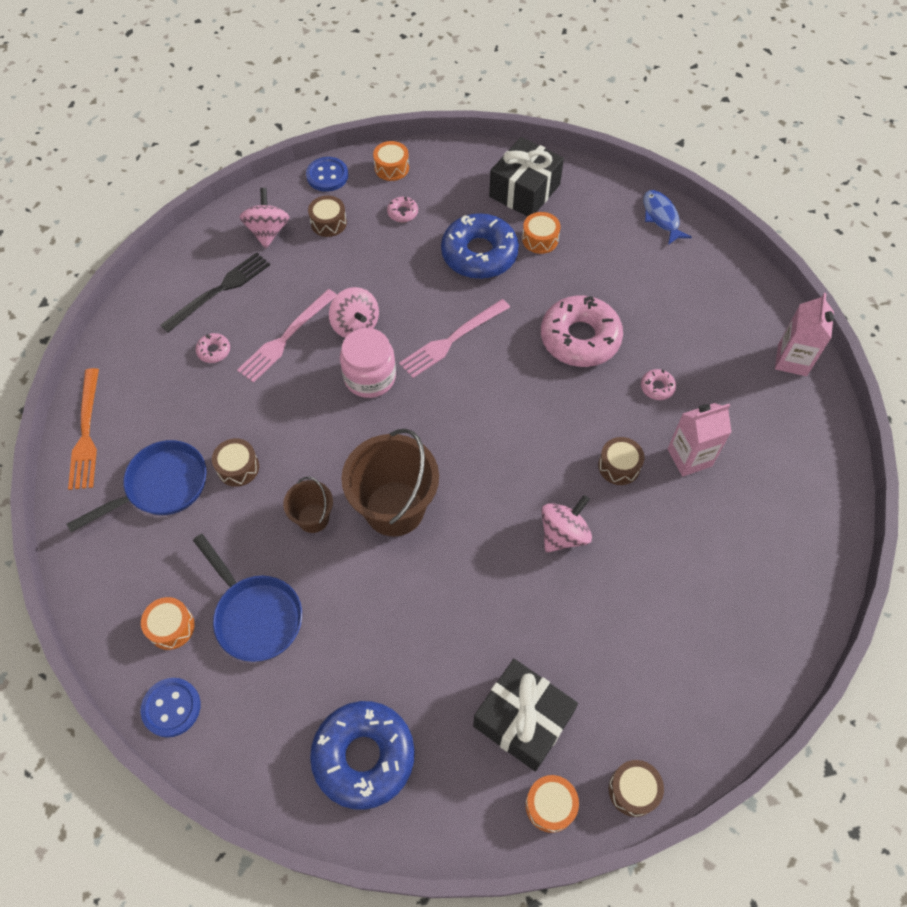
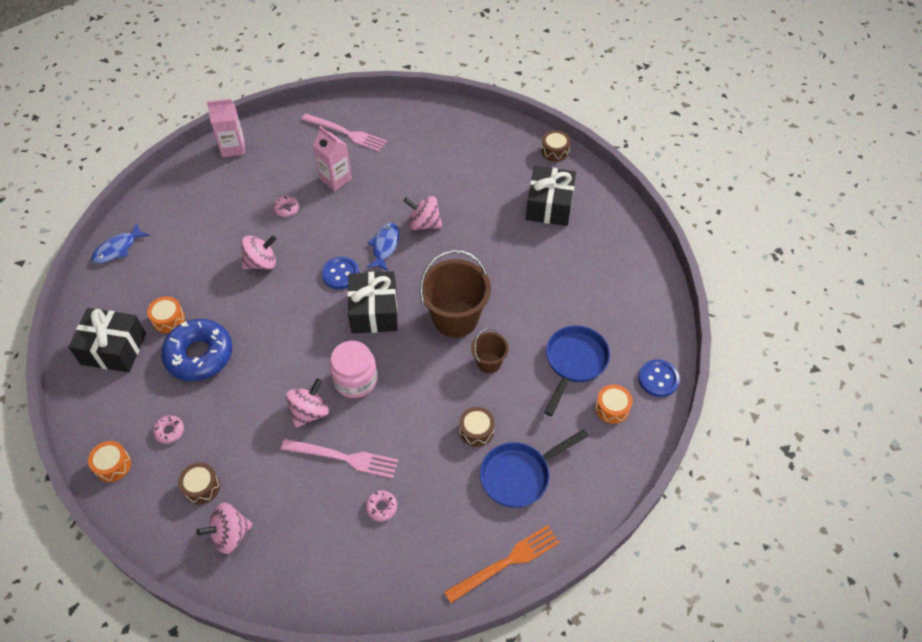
camera: 115 degrees left, 5 degrees down
(161, 486) = (519, 475): blue pan -> blue pan turned 60 degrees counterclockwise
(219, 291) = (316, 539): black fork -> none
(327, 176) = (139, 517): blue button -> blue button (340, 274)
(364, 756) = (617, 268): blue donut -> none
(451, 426) = (374, 311): none -> black gift
(452, 339) = (296, 340): pink fork -> pink fork (346, 133)
(546, 473) = (385, 246): none -> blue fish
(550, 805) = (585, 180): orange drum -> none
(580, 338) = (261, 263): pink donut -> pink spinning top
(619, 466) = (360, 211): brown drum -> none

